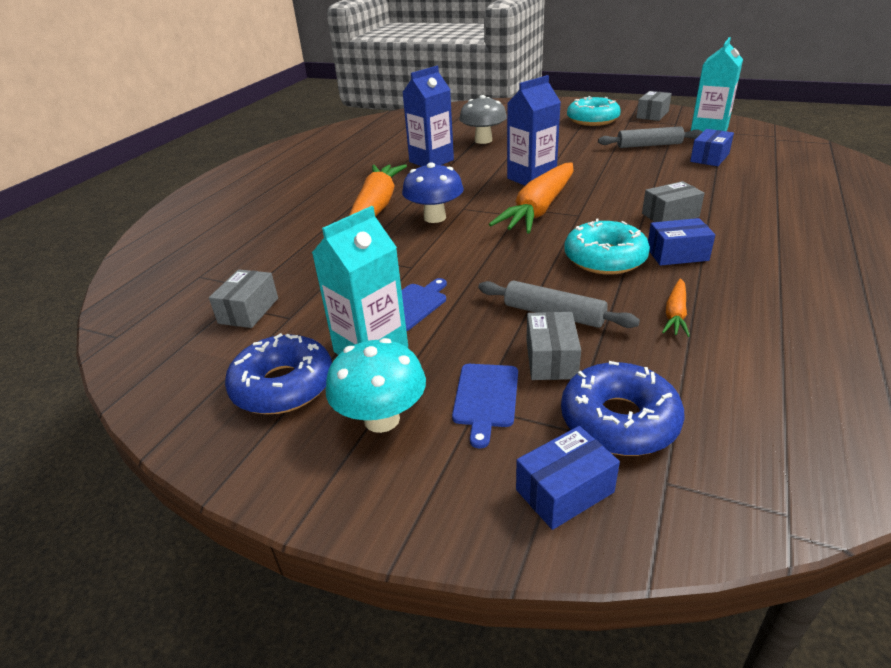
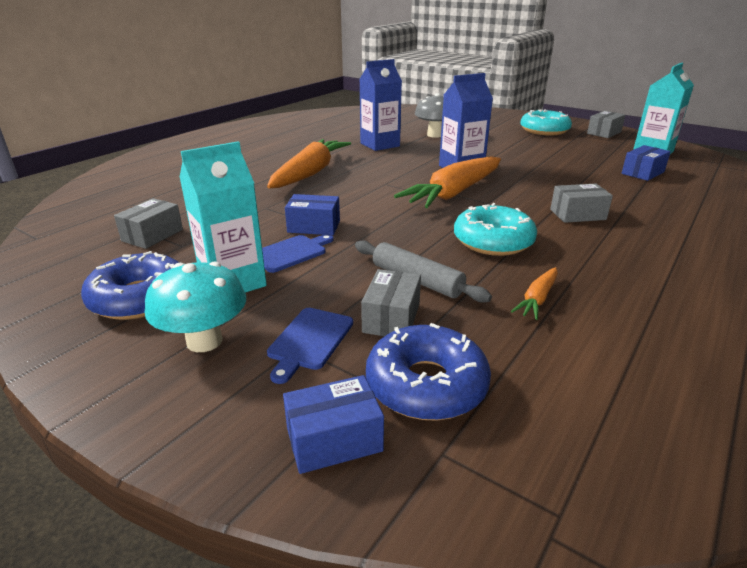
camera: 10 degrees right, 5 degrees down
(434, 217) = (355, 187): blue mushroom -> none
(649, 145) = (587, 156): grey rolling pin -> none
(677, 254) = (567, 248): blue box -> blue box (314, 226)

